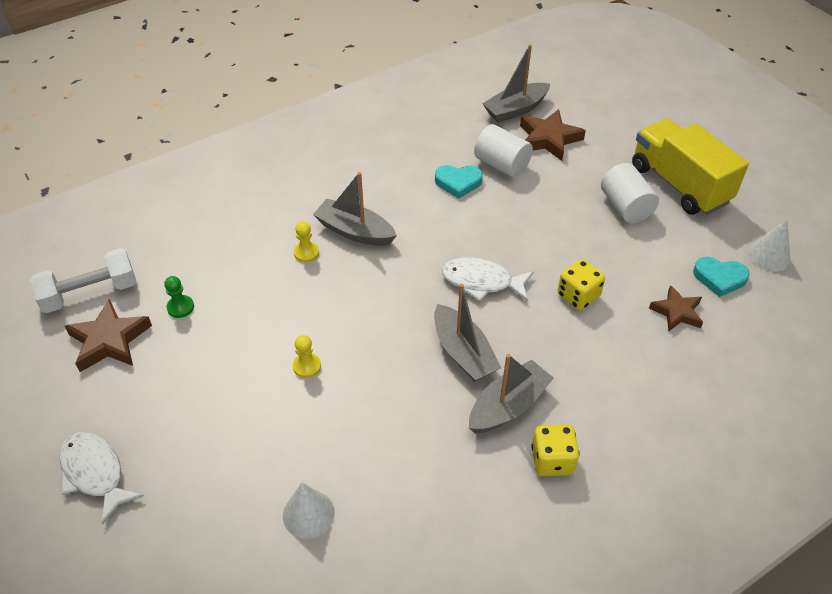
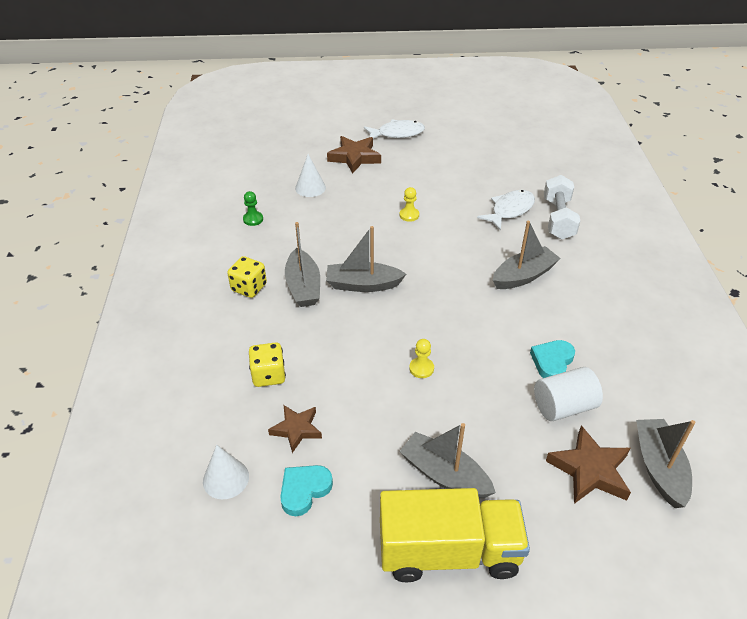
camera: 120 degrees right, 5 degrees down
(90, 293) = (534, 153): white dumbbell -> white dumbbell (558, 219)
(109, 340) = (488, 152): brown star -> brown star (354, 157)
(180, 307) = (497, 181): green pawn -> green pawn (253, 219)
(306, 253) = (515, 245): yellow pawn -> yellow pawn (421, 368)
(481, 281) = (421, 323): white fish -> white fish (510, 210)
(578, 296) = (363, 373): yellow dice -> yellow dice (268, 375)
(625, 207) = (444, 475): white cylinder -> grey boat
(769, 256) = (296, 559): white cone -> white cone (226, 478)

